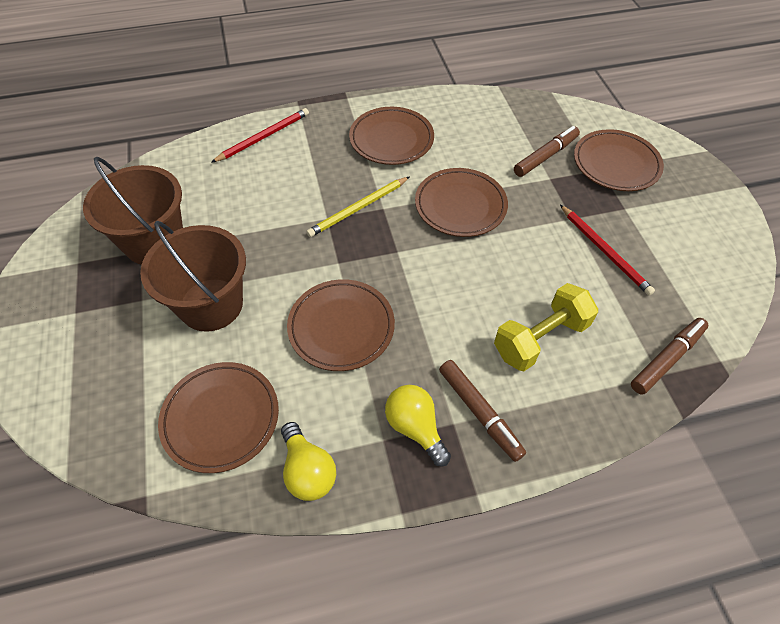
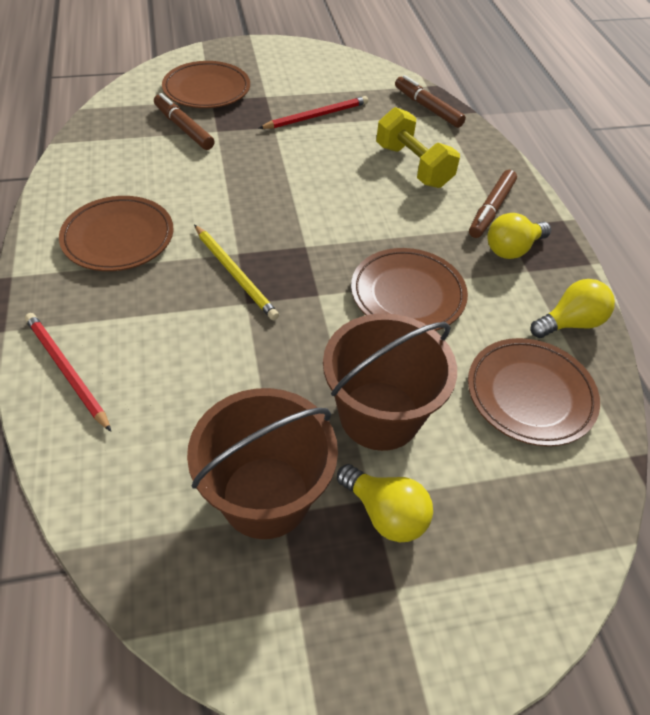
camera: 90 degrees left, 5 degrees down
(128, 307) = (385, 513): none -> yellow light bulb
(460, 206) = (245, 194): brown plate -> none
(479, 413) = (491, 209): brown marker -> brown marker turned 150 degrees clockwise

